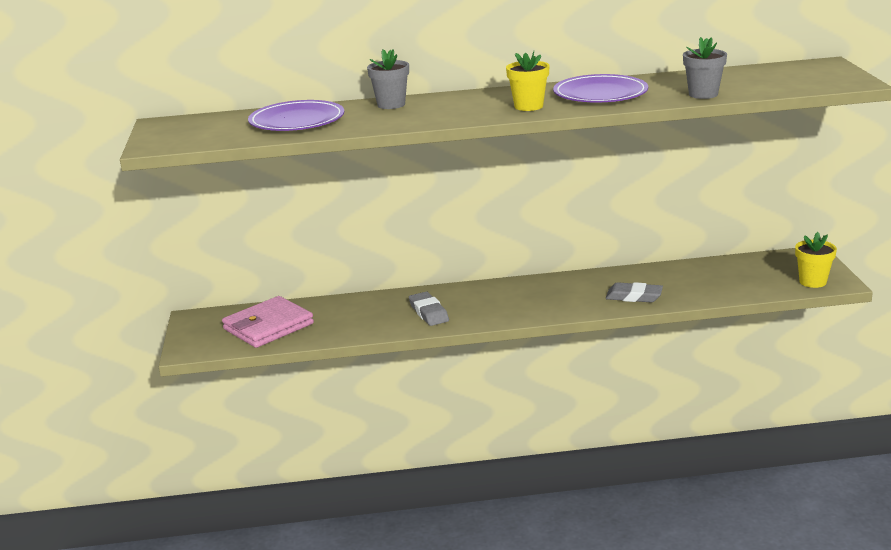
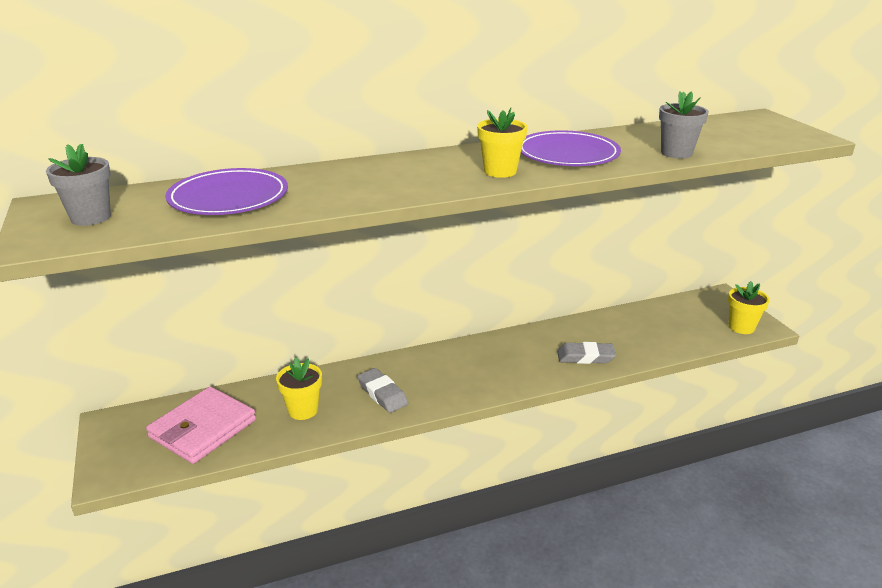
camera: 15 degrees left, 5 degrees up
(355, 319) = (303, 410): none -> yellow flower pot
(391, 104) = (338, 172): grey flower pot -> grey flower pot (91, 217)

